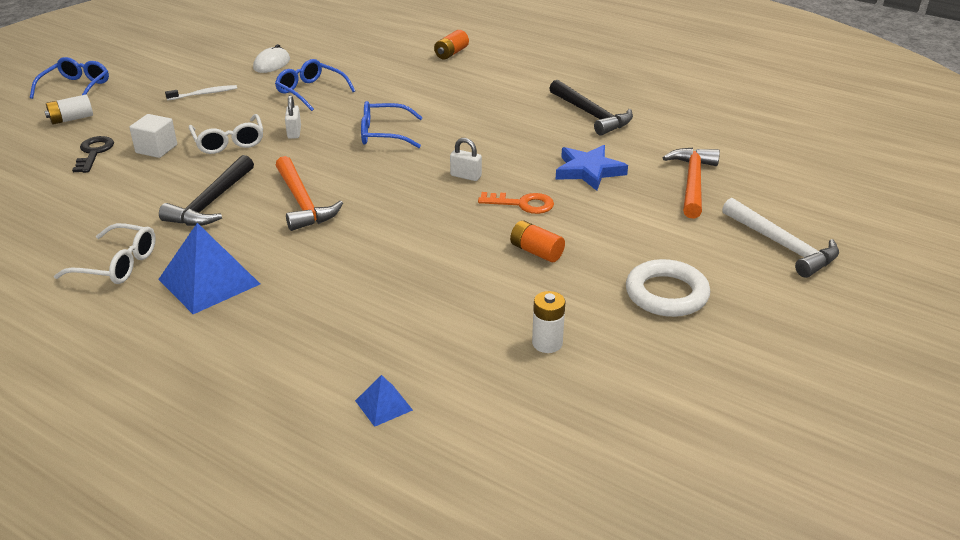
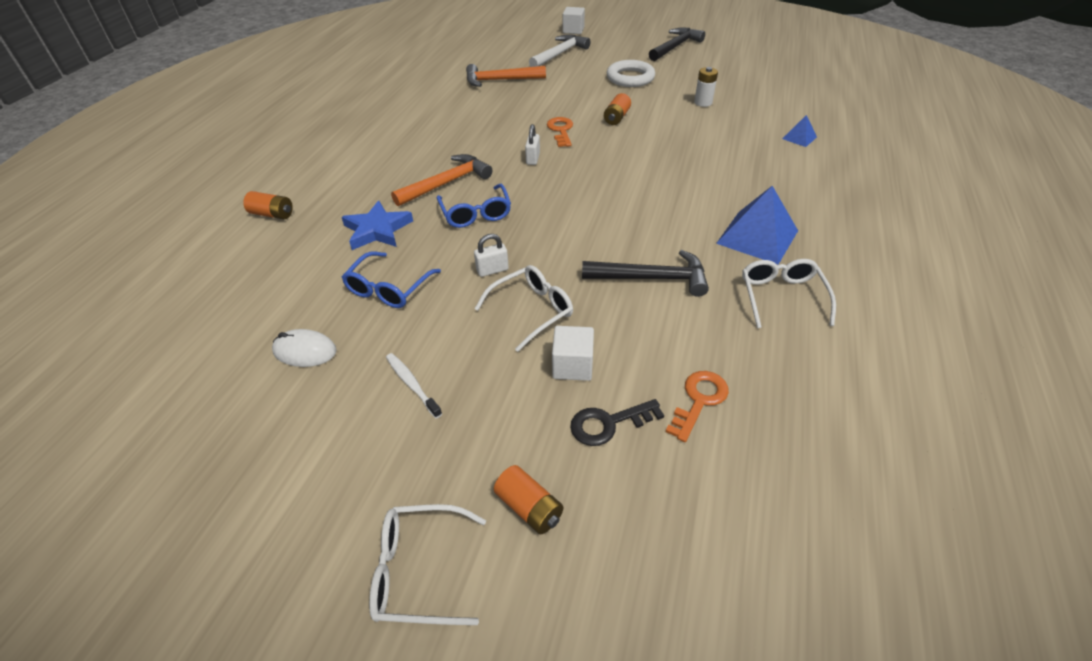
camera: 105 degrees left, 10 degrees up
(69, 190) = (699, 401): none -> orange key
(71, 119) = (529, 508): white battery -> orange battery
(76, 88) = (418, 571): blue glasses -> white glasses
(302, 202) = (618, 225): orange hammer -> orange hammer (446, 183)
(589, 171) = (501, 114): blue star -> blue star (377, 230)
(591, 114) = (407, 123): black hammer -> black hammer (675, 47)
(897, 279) = (573, 30): none -> white cube

